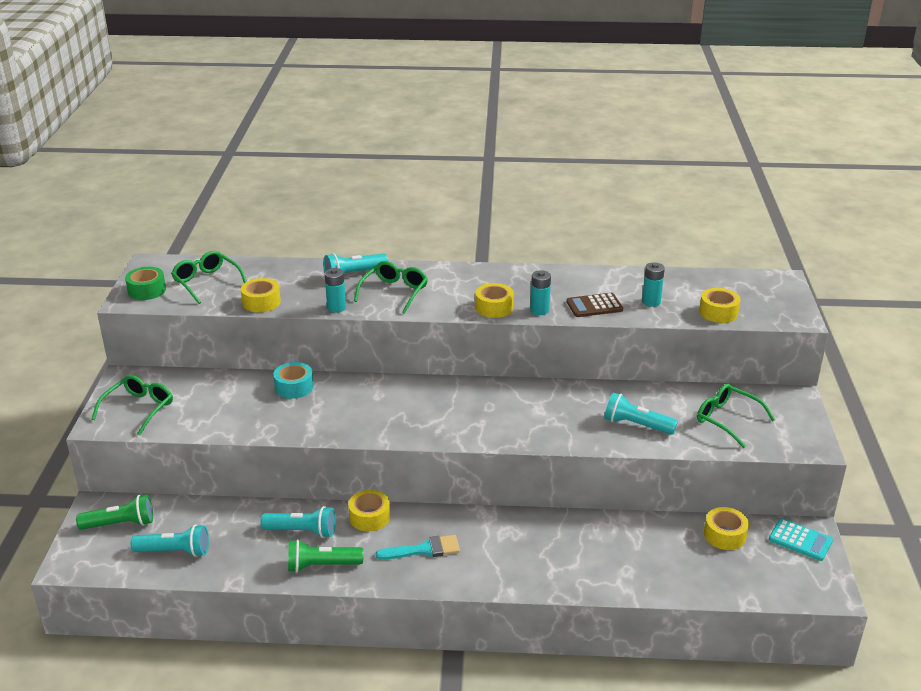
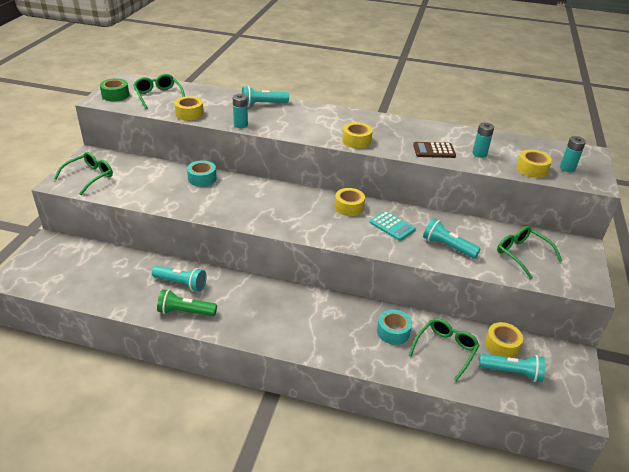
camera: 10 degrees right, 5 degrees up
(120, 524) = (59, 256): green flashlight -> none
(175, 551) = (87, 282): turquoise flashlight -> turquoise flashlight (512, 372)
(369, 517) = (233, 282): yellow tape -> yellow tape (349, 207)
(394, 292) = (286, 120): green glasses -> green glasses (445, 350)
(424, 550) = (264, 313): turquoise brush -> none
(539, 310) = (390, 148): turquoise battery -> turquoise battery (567, 168)
(591, 543) = (393, 332): none -> turquoise tape
(800, 540) = (563, 360): turquoise calculator -> turquoise calculator (392, 226)

